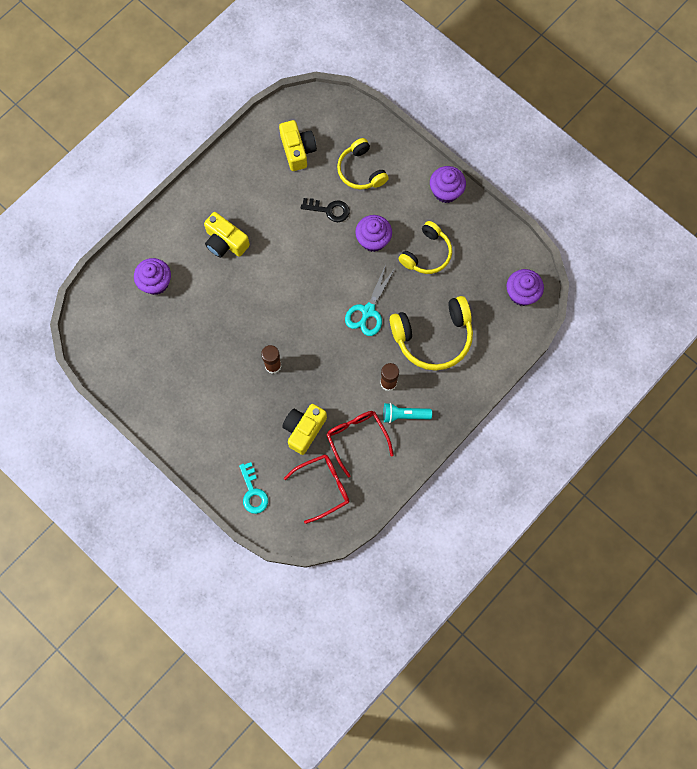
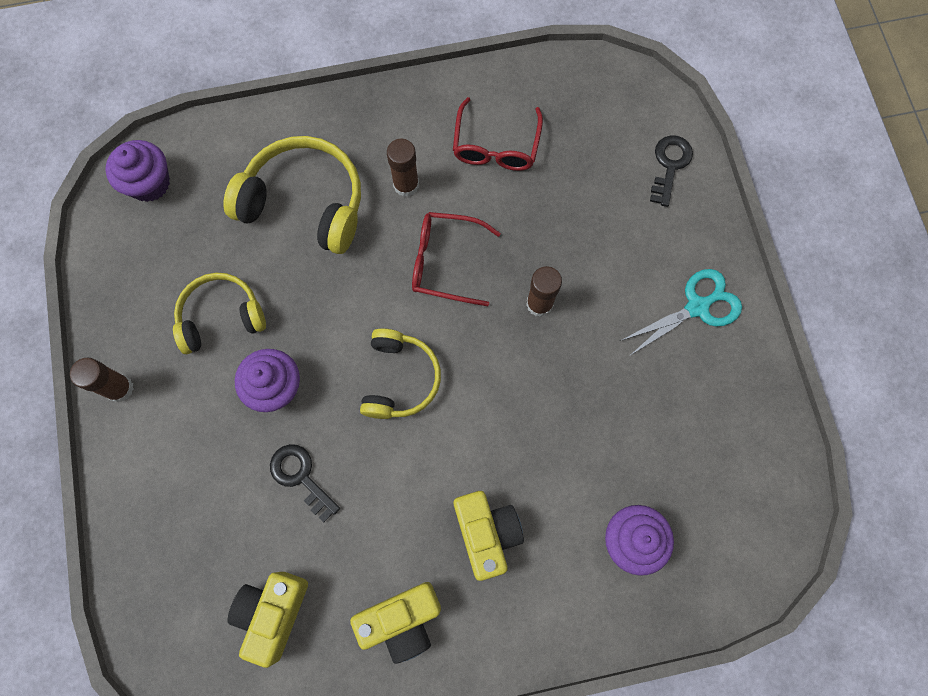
camera: 145 degrees left, 0 degrees up
(253, 492) = (669, 165): turquoise key -> black key
(304, 430) = (555, 197): yellow camera -> yellow camera (401, 620)
(323, 487) = (577, 118): red glasses -> red glasses (445, 262)
(361, 171) = (208, 507): yellow headphones -> yellow headphones (399, 379)
(368, 311) = (360, 292): turquoise scissors -> turquoise scissors (697, 307)
(404, 415) = (416, 135): turquoise flashlight -> none
(446, 191) = (119, 388): purple cupcake -> brown glue stick

